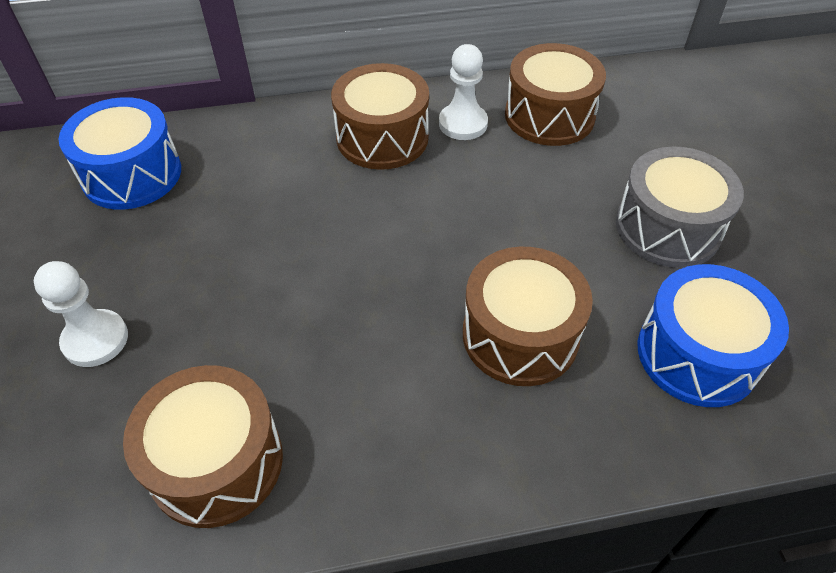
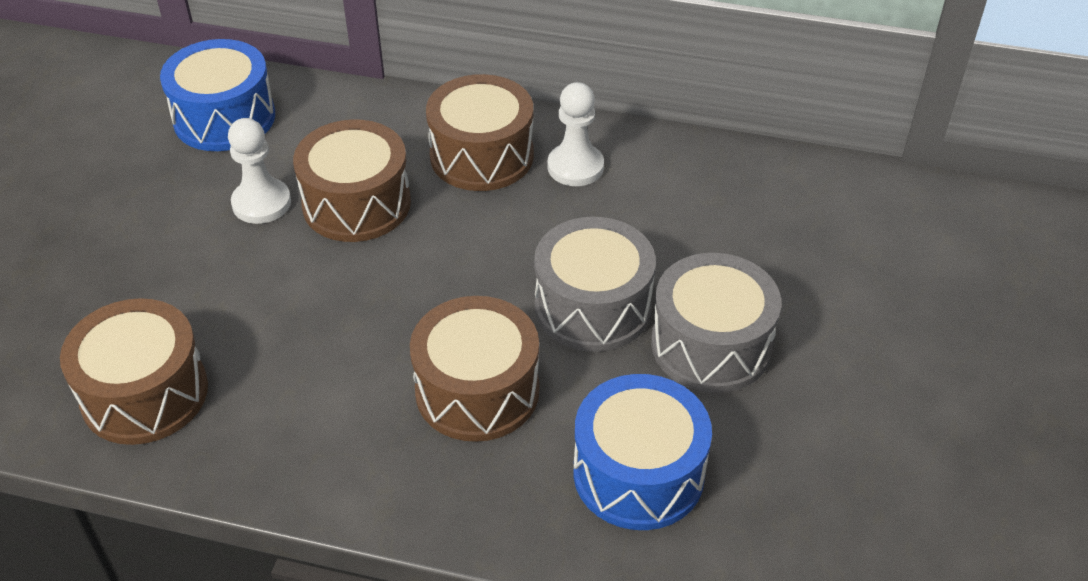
camera: 25 degrees right, 5 degrees down
(95, 340) = (109, 257): white pawn -> white pawn (261, 203)
(549, 116) = (676, 187): brown drum -> brown drum (356, 203)
(558, 229) = (593, 307): none -> grey drum

